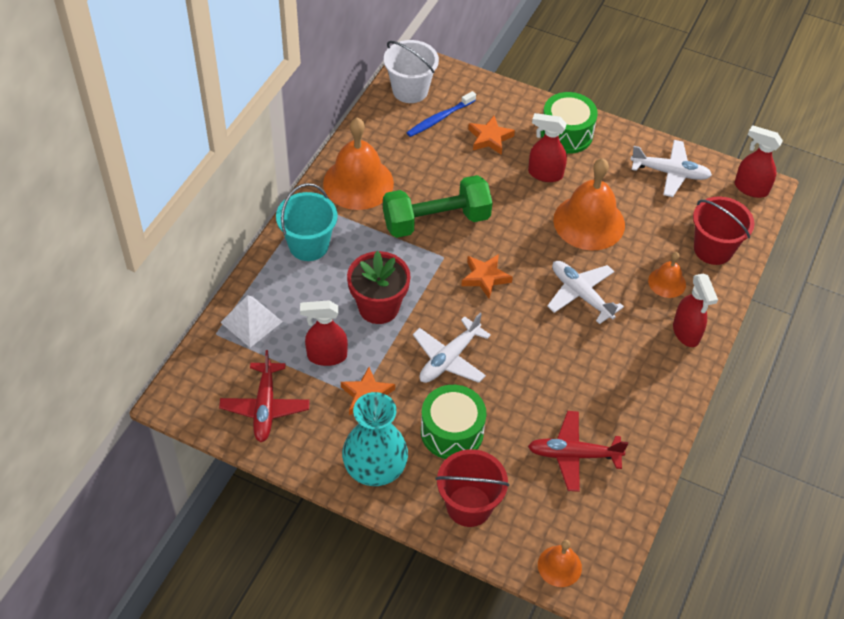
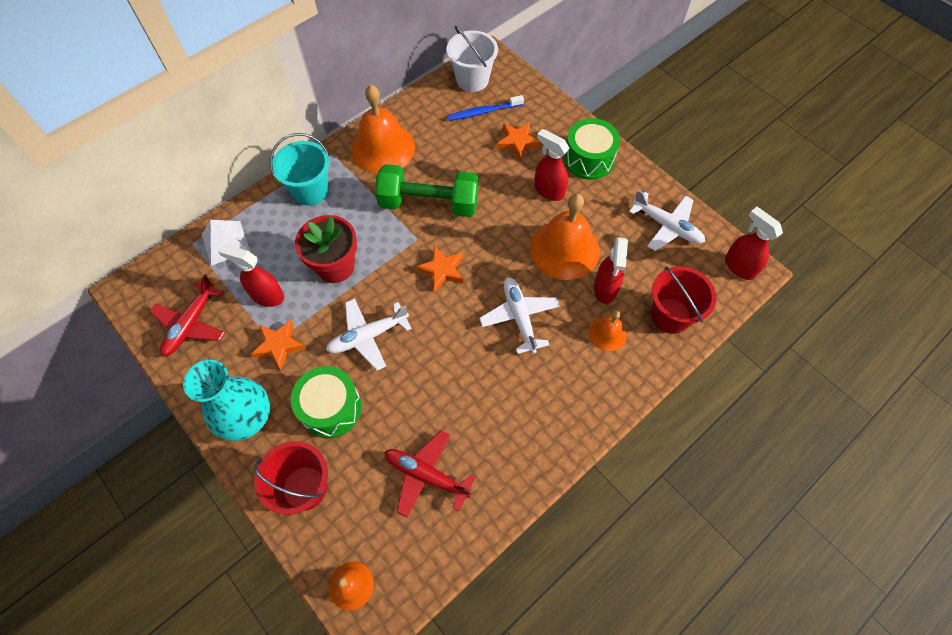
camera: 25 degrees right, 10 degrees up
(686, 333) = (599, 391): red spray bottle -> red spray bottle (605, 289)

